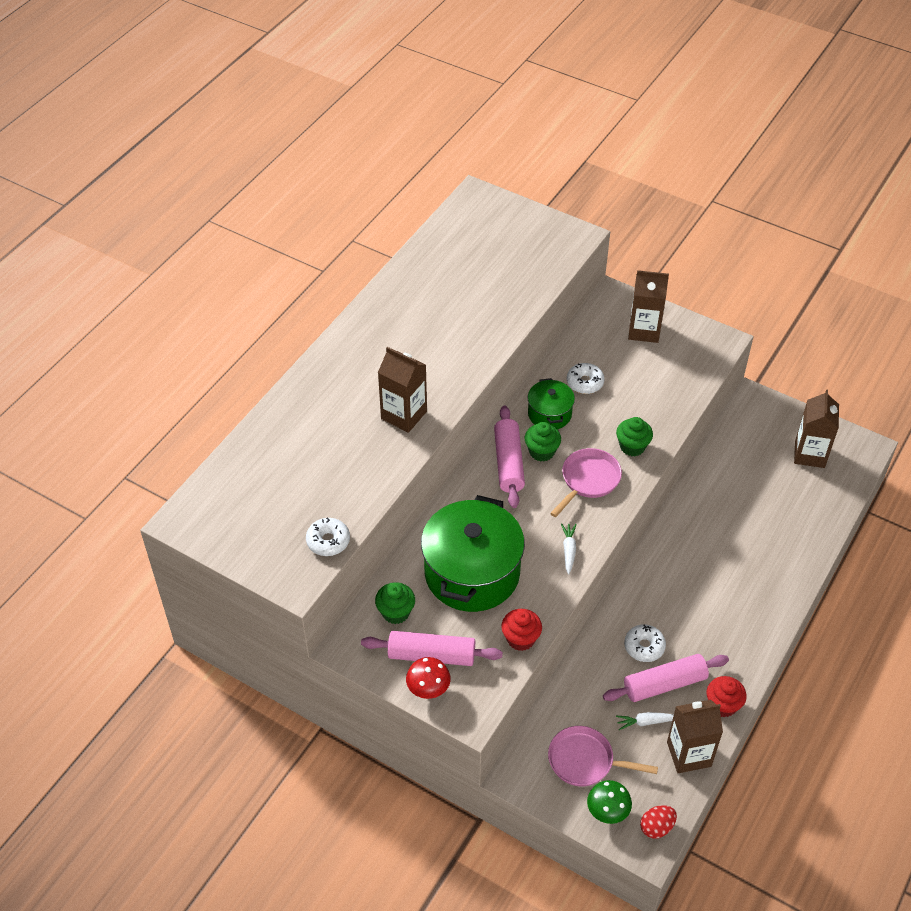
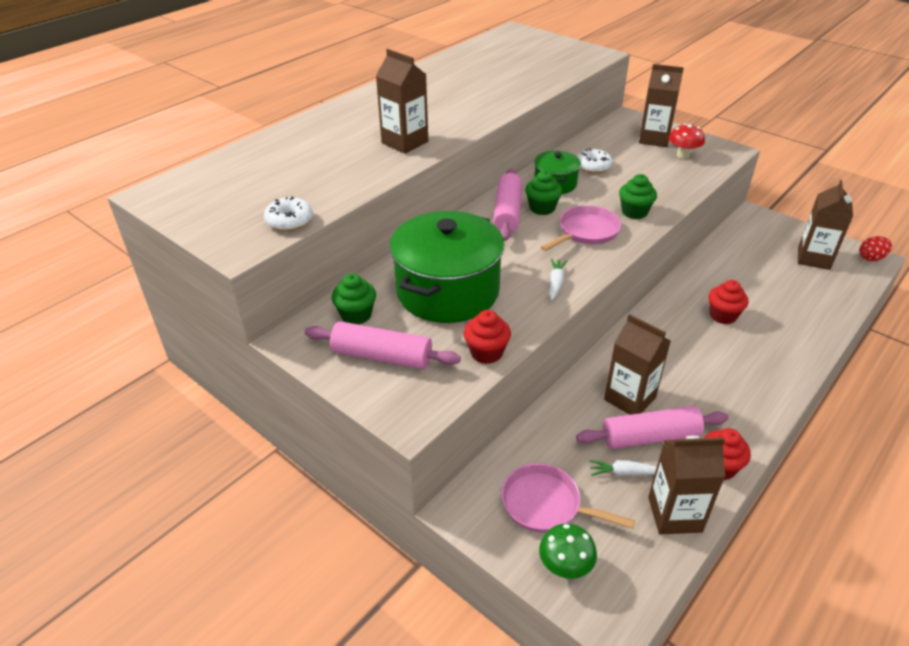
camera: 10 degrees right, 10 degrees down
(428, 689) = (367, 388): red mushroom -> red mushroom (683, 155)
(644, 647) = (629, 398): white donut -> brown carton
(656, 827) = (627, 595): red egg -> red egg (871, 258)
(723, 540) = (723, 315): none -> red cupcake

